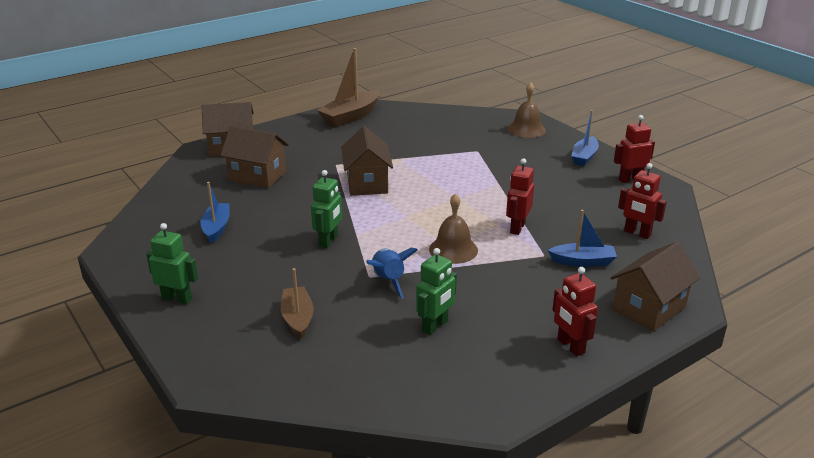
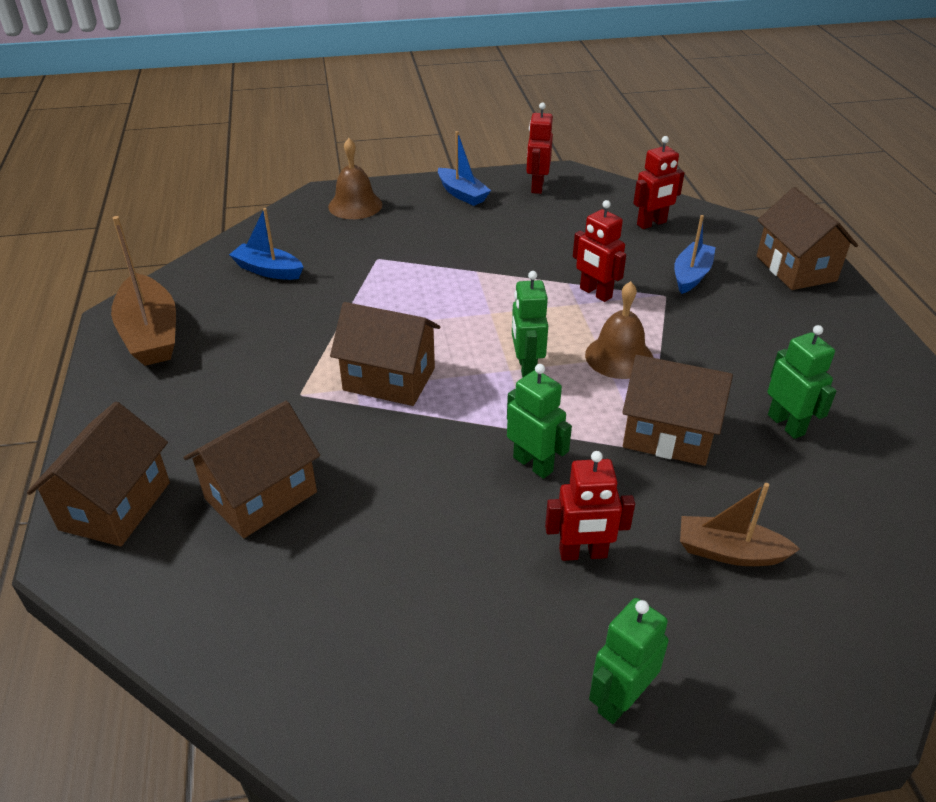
camera: 65 degrees left, 10 degrees up
(216, 228) = (409, 593): blue boat -> blue boat (268, 270)
(388, 281) = (668, 434): blue rocket -> brown house
(413, 221) = (526, 368): none -> green robot
(570, 346) = (850, 339): red robot -> red robot (583, 553)

